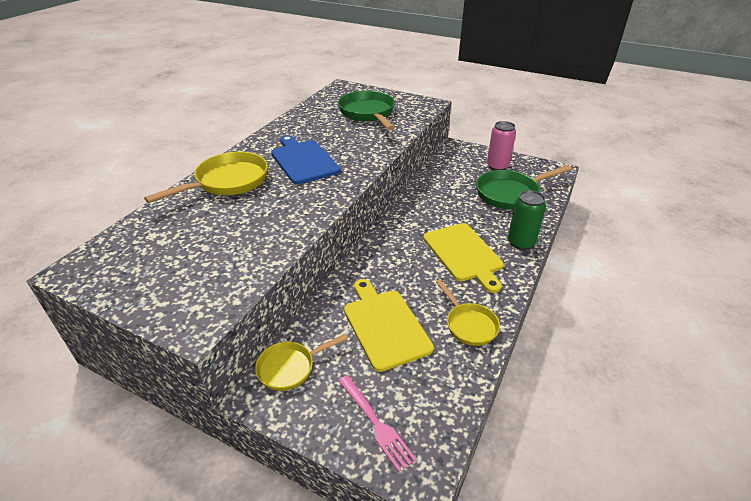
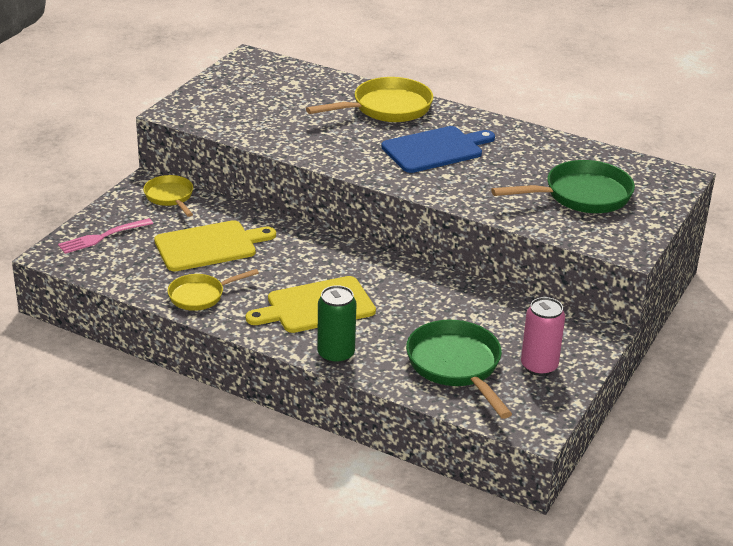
camera: 90 degrees right, 5 degrees down
(227, 182) = (386, 108): yellow pan -> yellow pan turned 75 degrees counterclockwise

